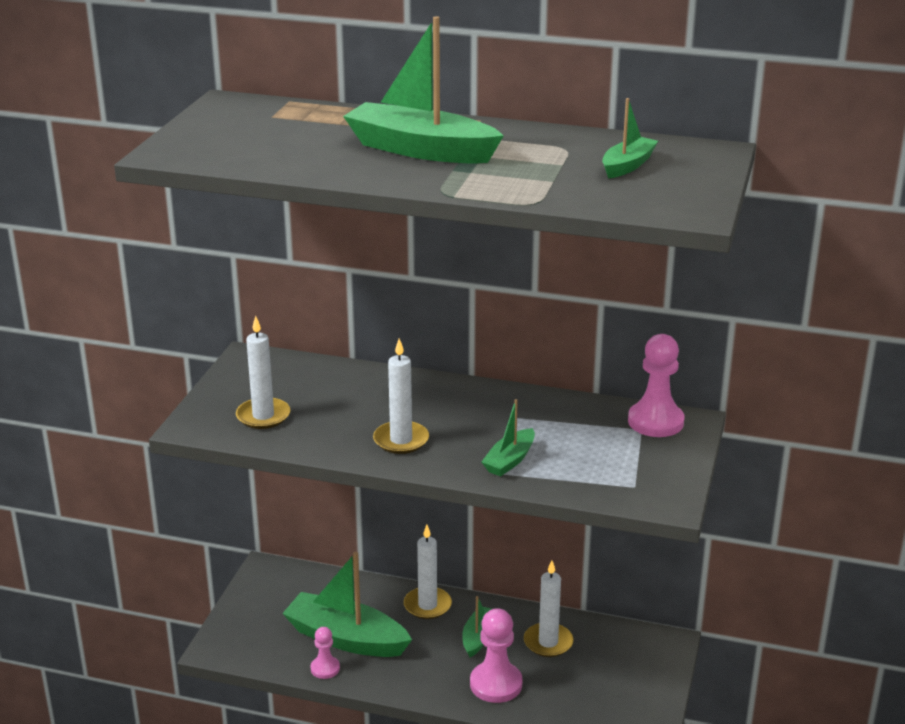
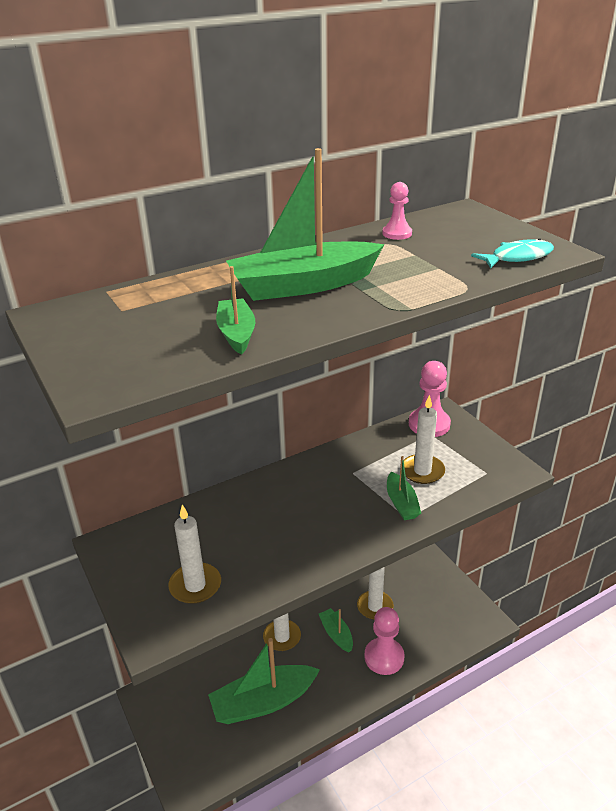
camera: 45 degrees left, 5 degrees up
(325, 668) = (278, 736): pink pawn -> pink pawn (397, 233)
(401, 440) = (318, 536): white candle -> white candle (422, 471)
(627, 165) = (449, 239): green boat -> green boat (236, 333)
(643, 202) = (517, 257): none -> turquoise fish

